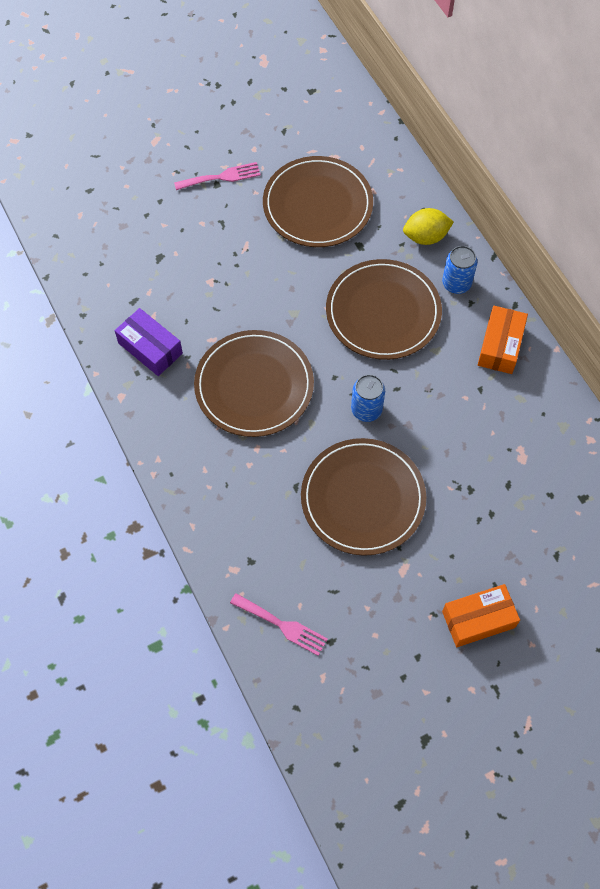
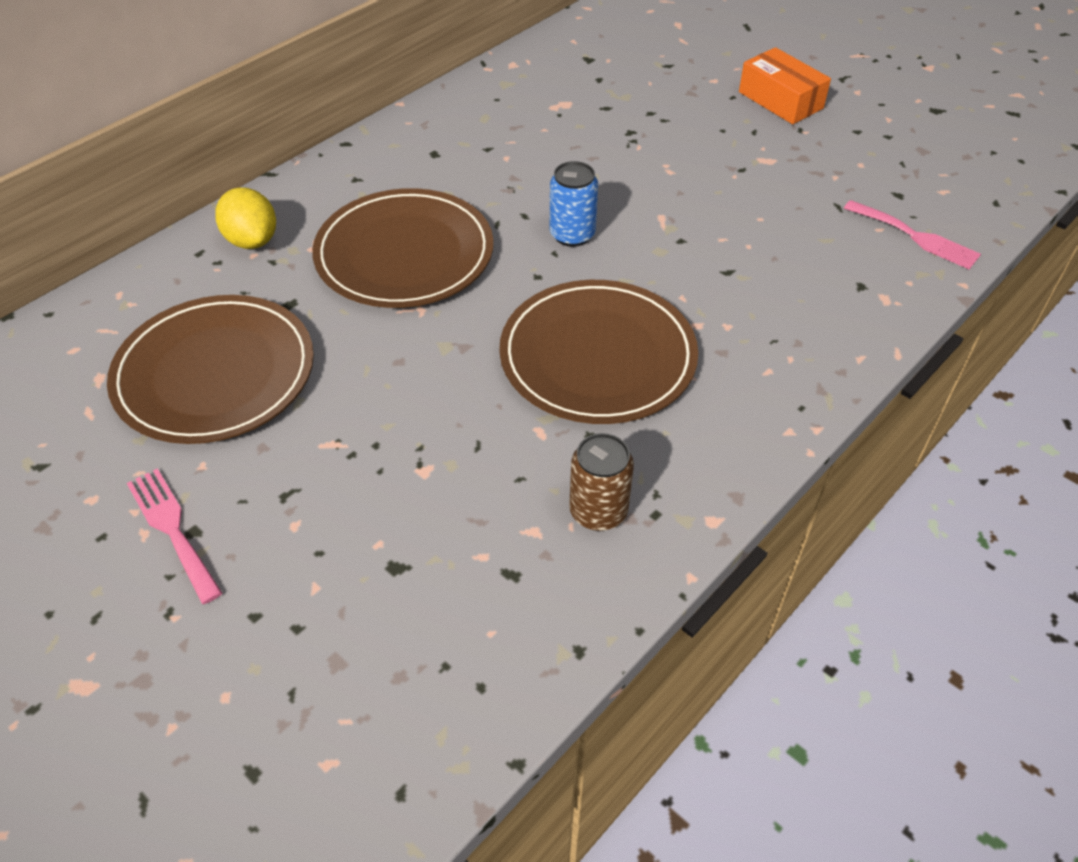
camera: 110 degrees left, 15 degrees down
(150, 348) = (598, 511): purple box -> brown can
(282, 625) = (916, 237): pink fork -> pink fork turned 120 degrees clockwise
(363, 498) = (701, 210): brown plate -> none
(456, 283) = (328, 197): blue can -> none
(500, 346) = (415, 144): orange box -> none

